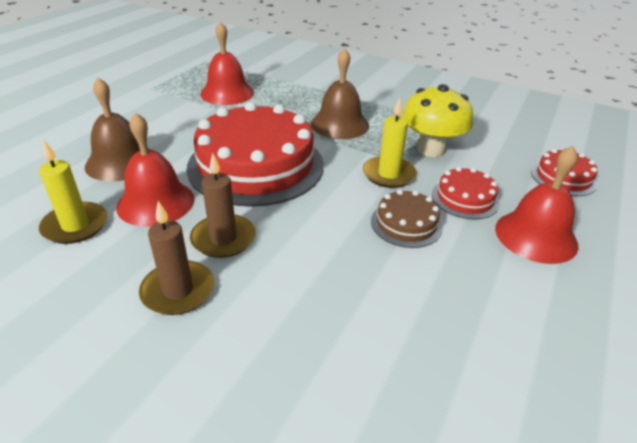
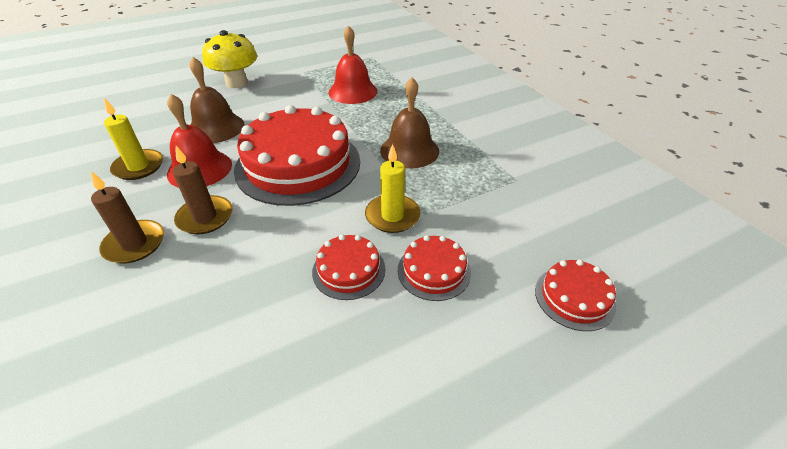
camera: 35 degrees right, 5 degrees up
(406, 223) = (349, 270): brown cake -> red cake
(431, 149) = (464, 206): yellow mushroom -> yellow mushroom (236, 83)
(536, 236) = (455, 345): red bell -> none

